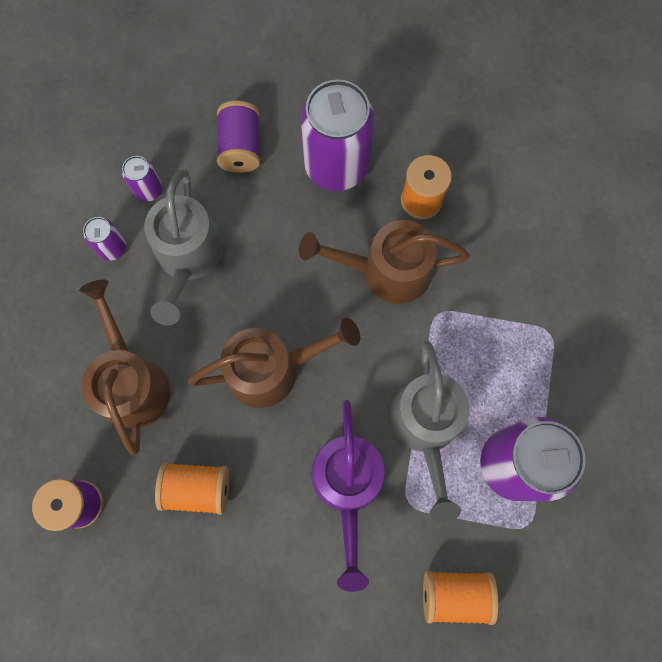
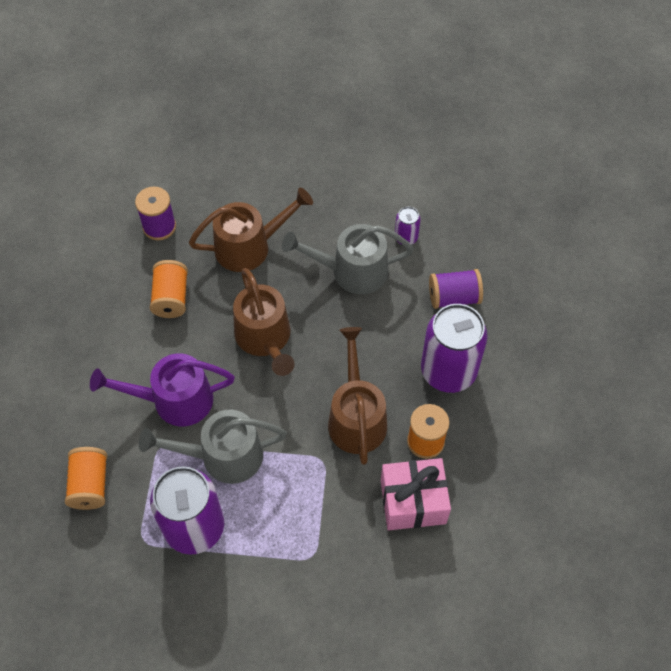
camera: 85 degrees right, 15 degrees down
(112, 248) = (354, 220): purple can -> none
(491, 221) = (413, 502): none -> pink gift

